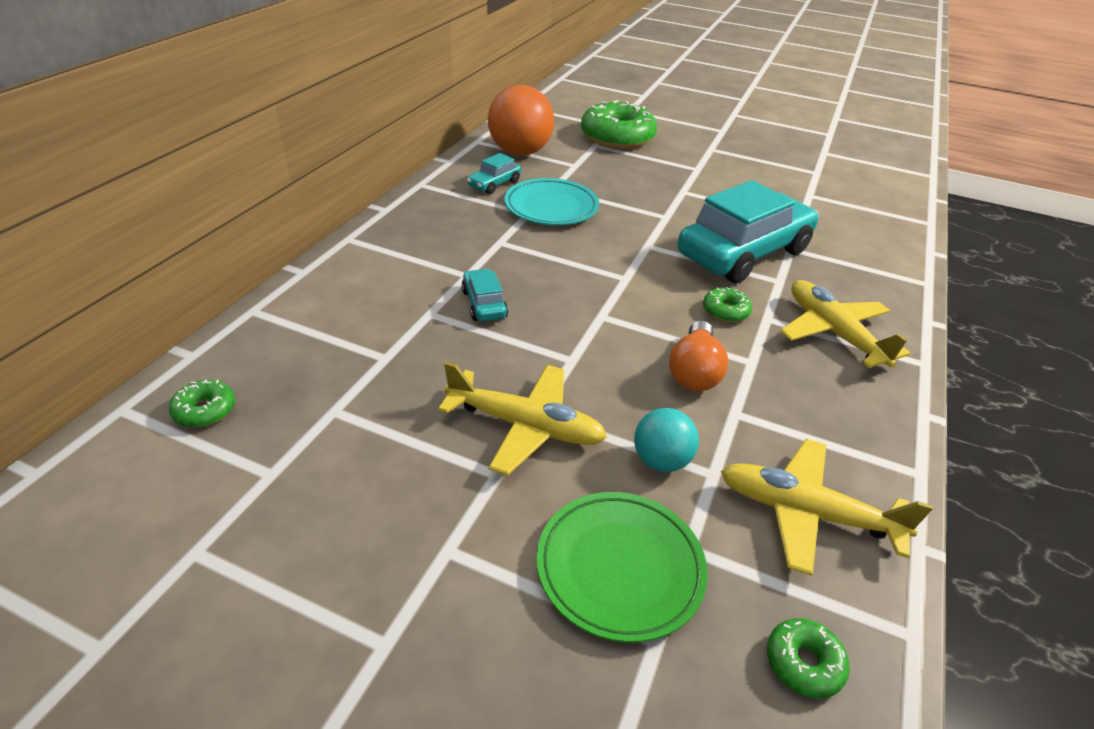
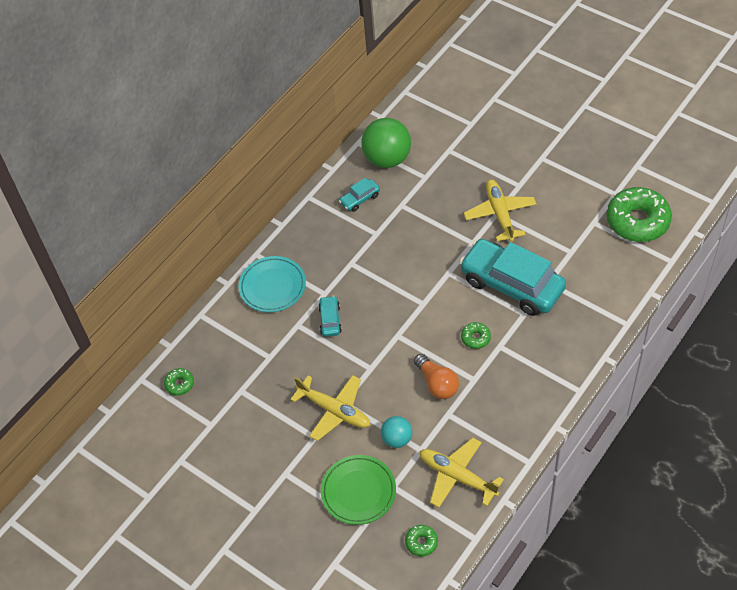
camera: 20 degrees right, 15 degrees up
(520, 152) = (387, 159): orange ball -> green ball
(551, 207) = (394, 228): turquoise plate -> turquoise plate (272, 286)
(617, 137) = (469, 140): green donut -> green donut (637, 221)
(694, 371) = (437, 383): orange light bulb -> orange light bulb turned 60 degrees counterclockwise
(743, 253) = (512, 285): turquoise car -> turquoise car turned 120 degrees counterclockwise
(833, 333) = (535, 361): yellow plane -> yellow plane (500, 214)

